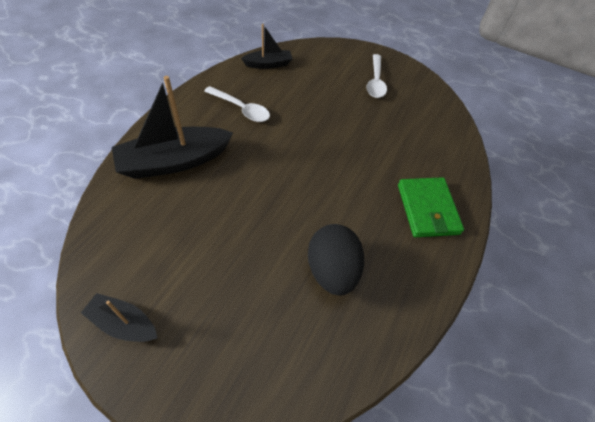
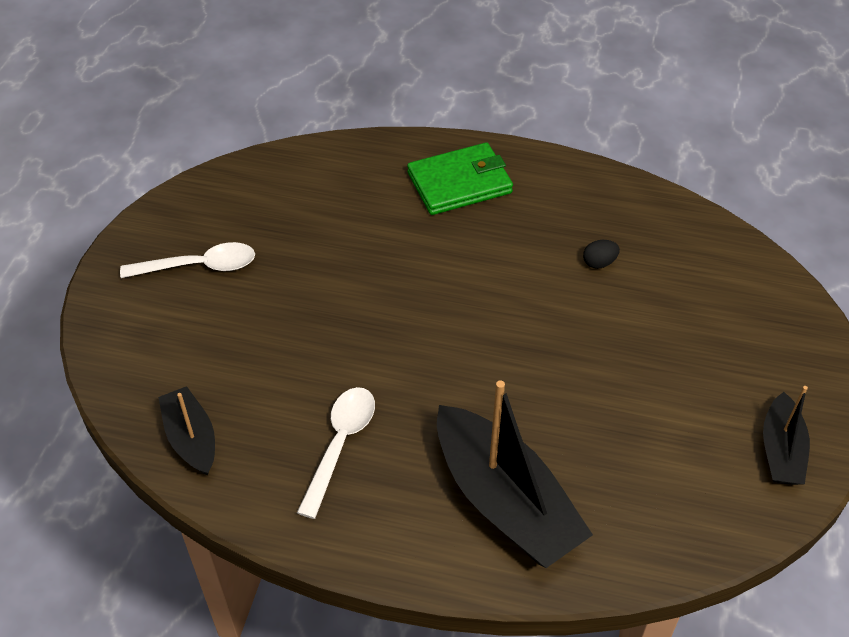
camera: 100 degrees left, 5 degrees down
(332, 270) = (599, 263): black egg -> black egg, size x0.40

